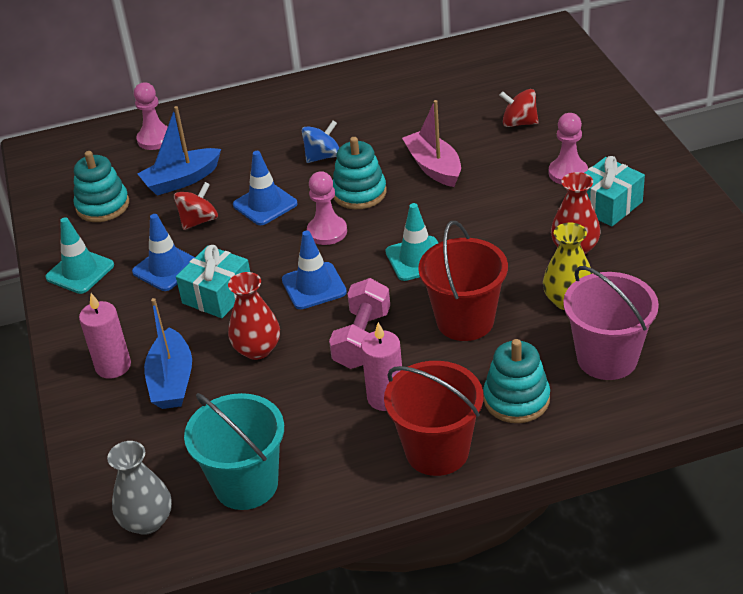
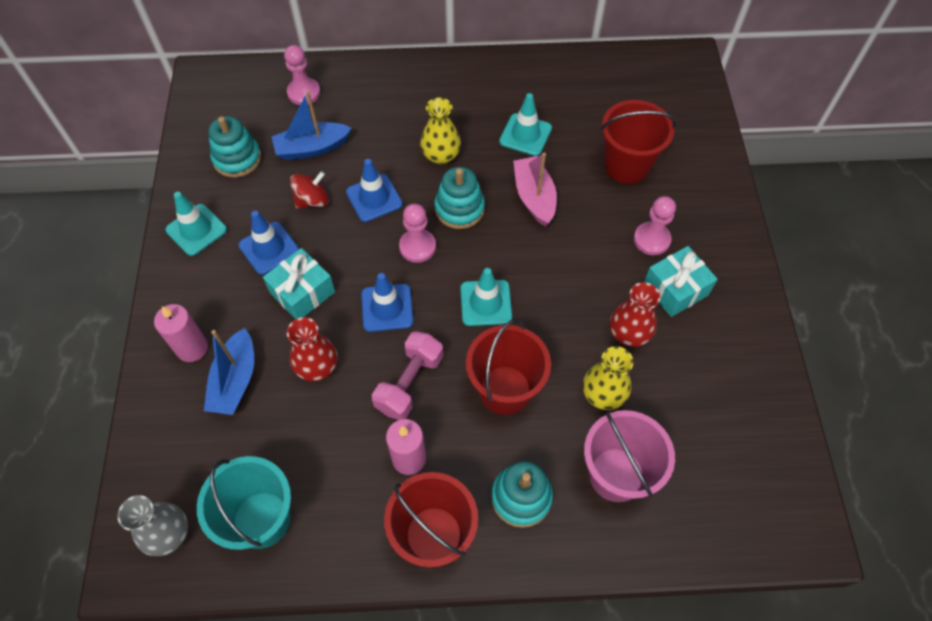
camera: 10 degrees right, 20 degrees up
(323, 156) = (441, 155): blue spinning top -> yellow vase
(405, 122) = (525, 135): none -> turquoise traffic cone
(519, 123) = (627, 165): red spinning top -> red bucket

